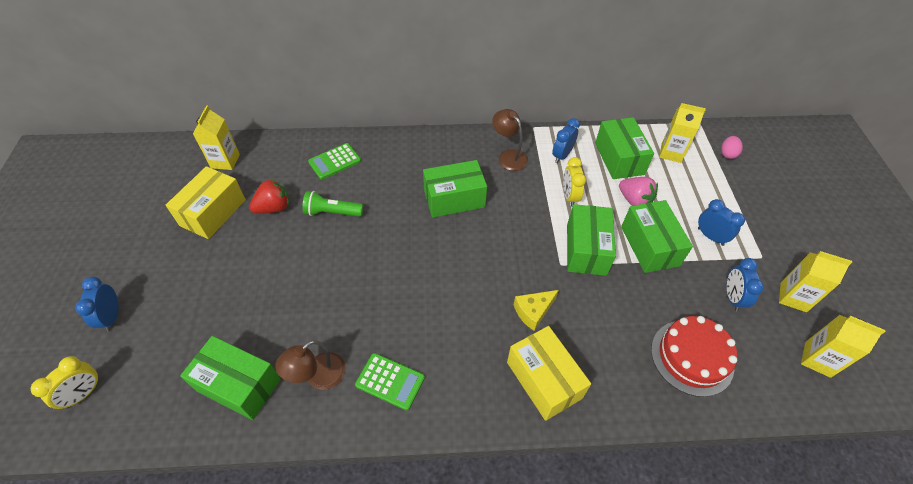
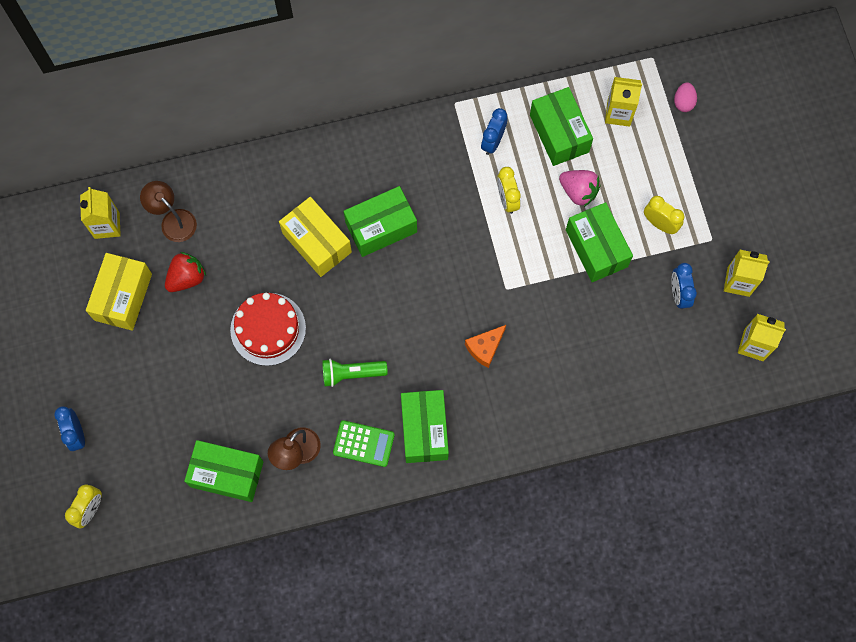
camera: 10 degrees left, 20 degrees up
(332, 212) = (252, 271): green flashlight -> green flashlight (351, 374)
(334, 161) = (233, 201): green calculator -> none
(509, 156) = (432, 154): brown lamp -> brown lamp (173, 220)
(533, 312) = (485, 348): yellow cheese -> orange cheese
(544, 380) = (503, 414): yellow box -> yellow box (317, 242)
(586, 249) = (530, 265): green box -> green box (424, 430)
(692, 357) = (637, 366): red cake -> red cake (268, 329)
(710, 236) = (659, 224): blue clock -> yellow clock

